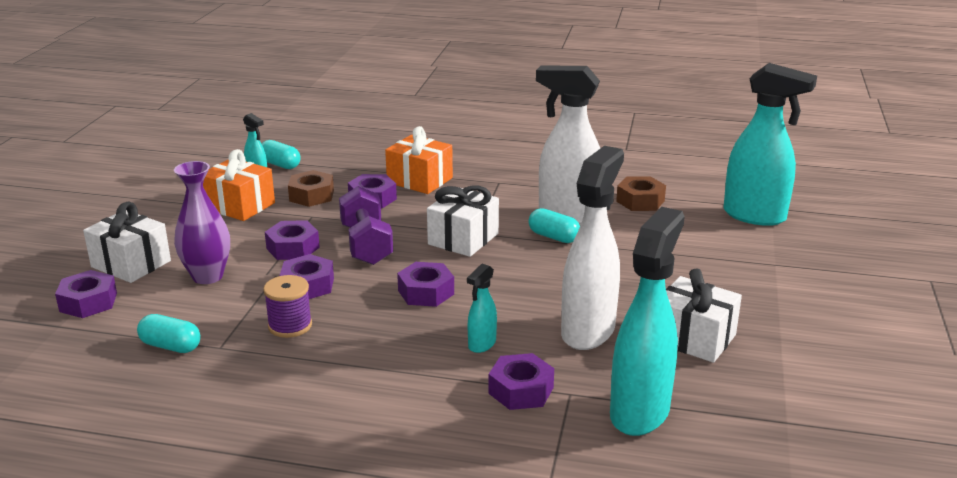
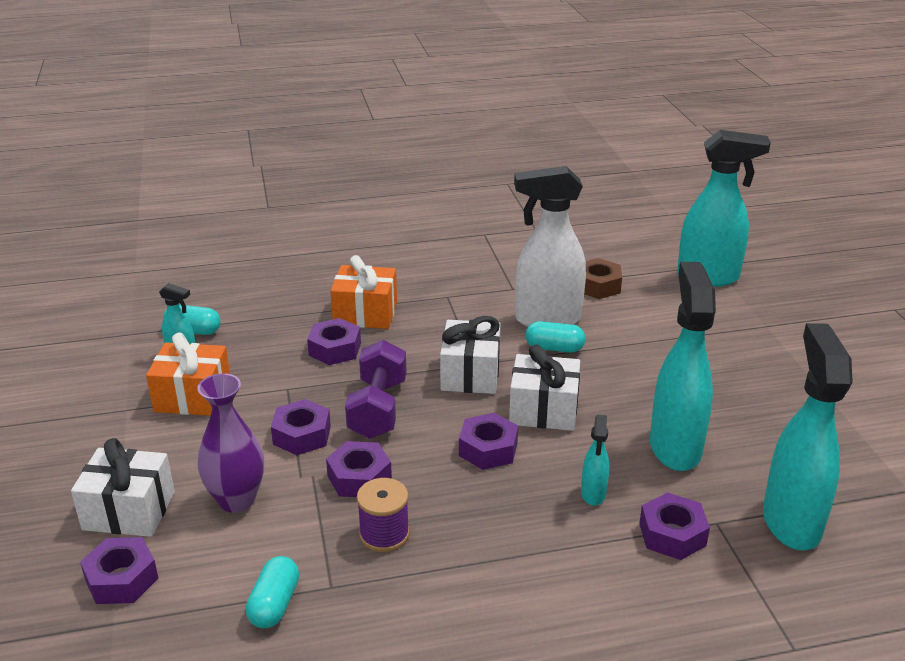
camera: 25 degrees left, 5 degrees up
(171, 346) = (274, 604): turquoise capsule -> turquoise capsule turned 75 degrees counterclockwise
(311, 195) = (264, 362): brown nut -> none
(366, 244) = (378, 408): purple dumbbell -> purple dumbbell turned 45 degrees clockwise
(588, 331) = (675, 447): white spray bottle -> turquoise spray bottle
(694, 338) = (768, 426): white gift -> white gift (543, 410)

